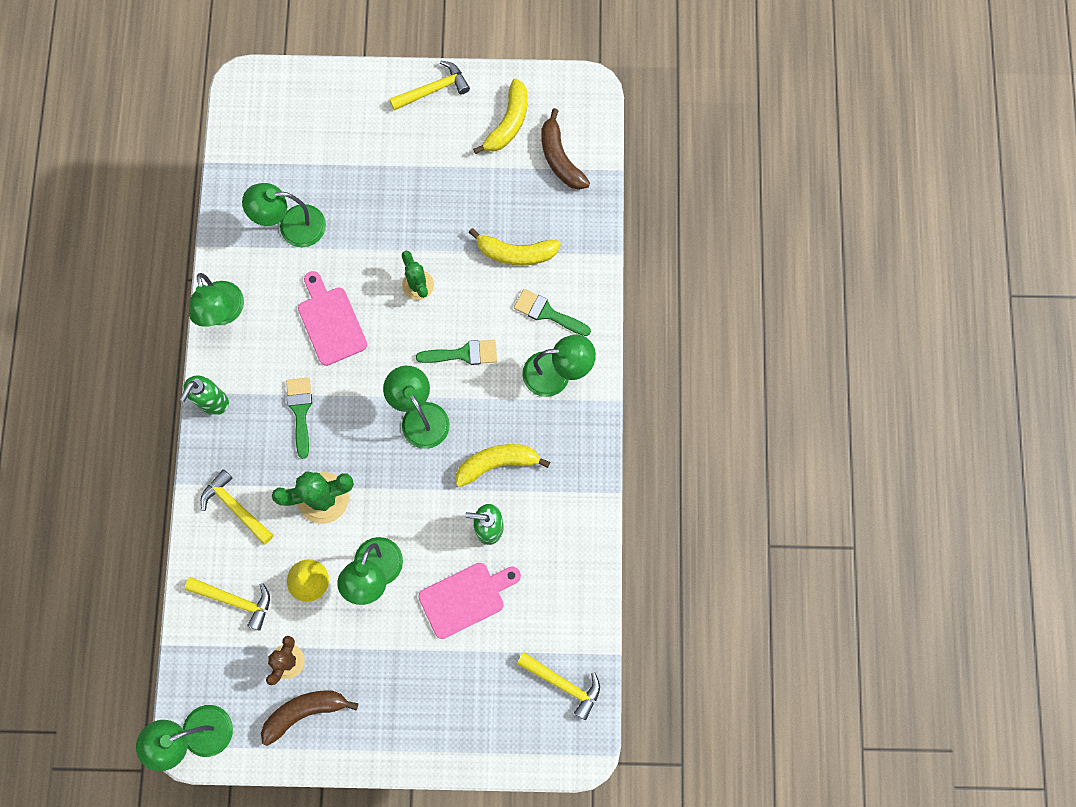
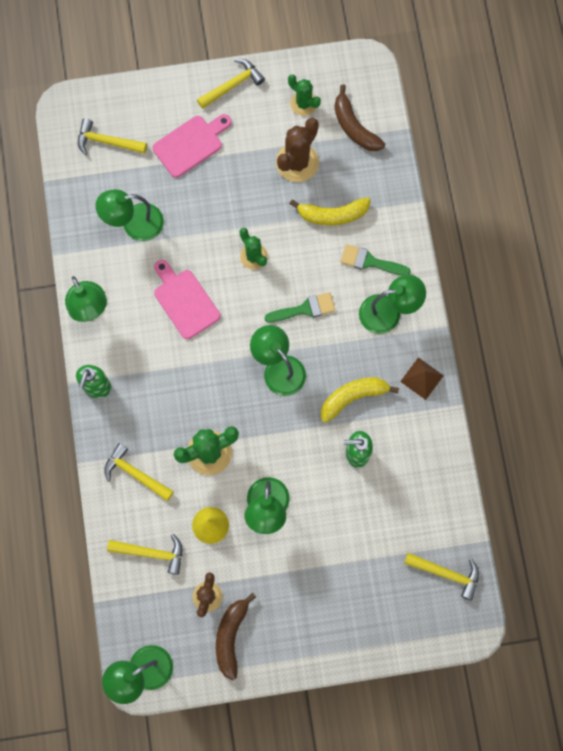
camera: 10 degrees left, 0 degrees up
(281, 130) = (107, 142): none -> yellow hammer
(300, 411) = (174, 382): green brush -> none
(305, 711) = (231, 636): brown banana -> brown banana turned 45 degrees counterclockwise
(466, 598) = (349, 516): pink cutting board -> pink cutting board (191, 144)
(488, 188) = (297, 162): none -> brown cactus
(508, 123) = (303, 103): yellow banana -> green cactus
(579, 455) = (422, 378): none -> brown pyramid

